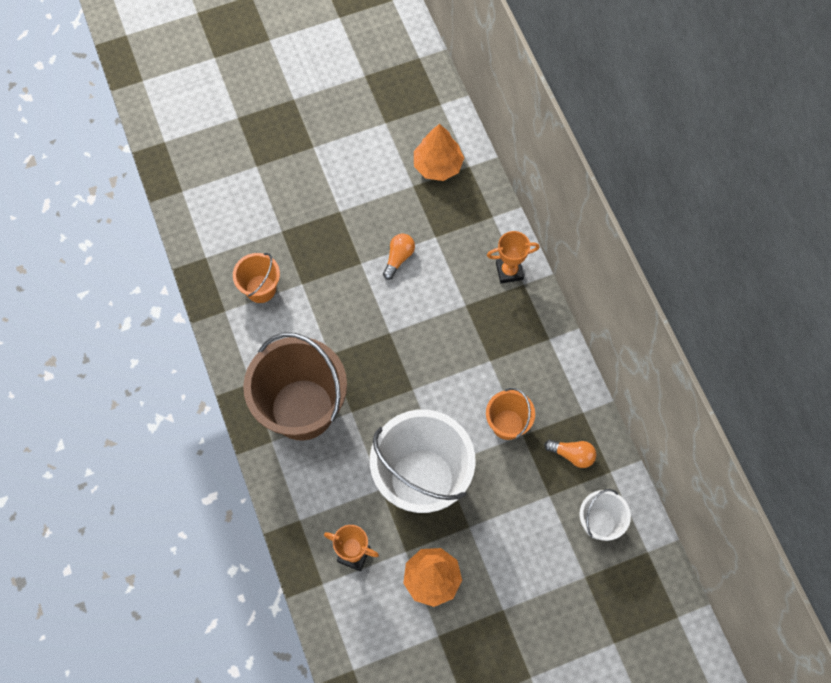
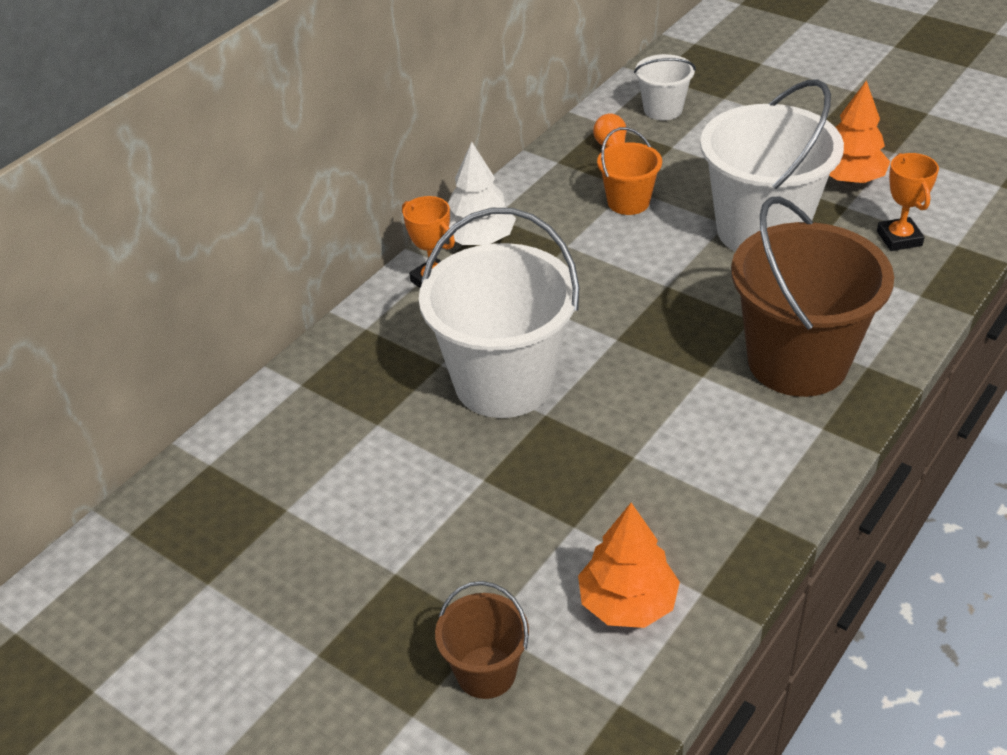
camera: 120 degrees left, 25 degrees down
(235, 153) = (486, 672): none -> brown bucket
(260, 289) = (685, 496): orange bucket -> none
(398, 258) = (504, 382): orange light bulb -> white bucket
(437, 165) = (323, 415): orange tree -> orange tree (627, 603)
(532, 317) = (479, 239): none -> white tree

